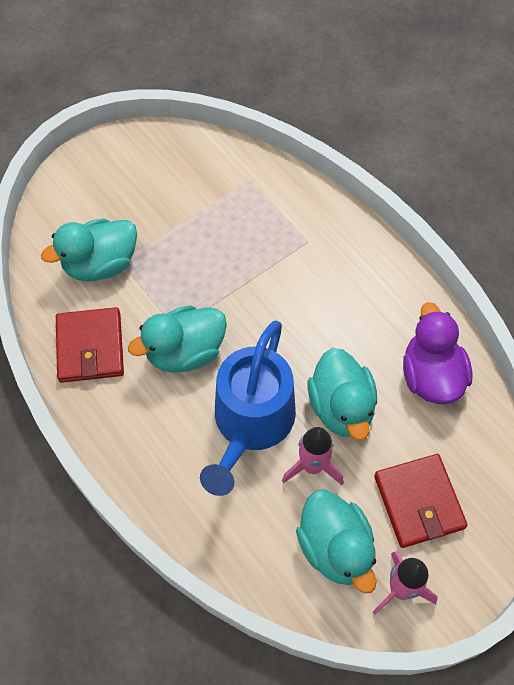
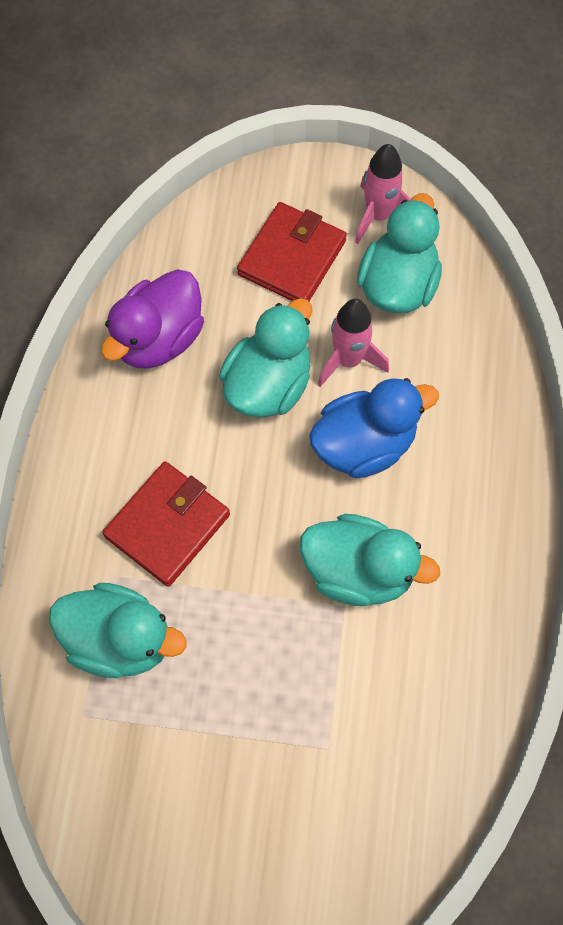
camera: 135 degrees left, 5 degrees up
(90, 347) = (451, 668): red wallet -> red wallet (167, 525)
(100, 264) = (353, 765): turquoise duck -> turquoise duck (120, 640)
(251, 423) = (364, 444): blue watering can -> blue duck

